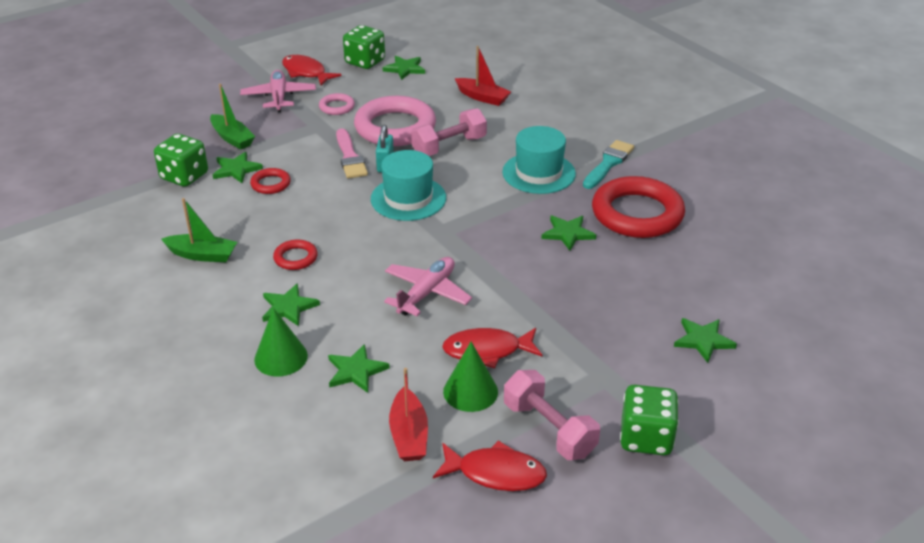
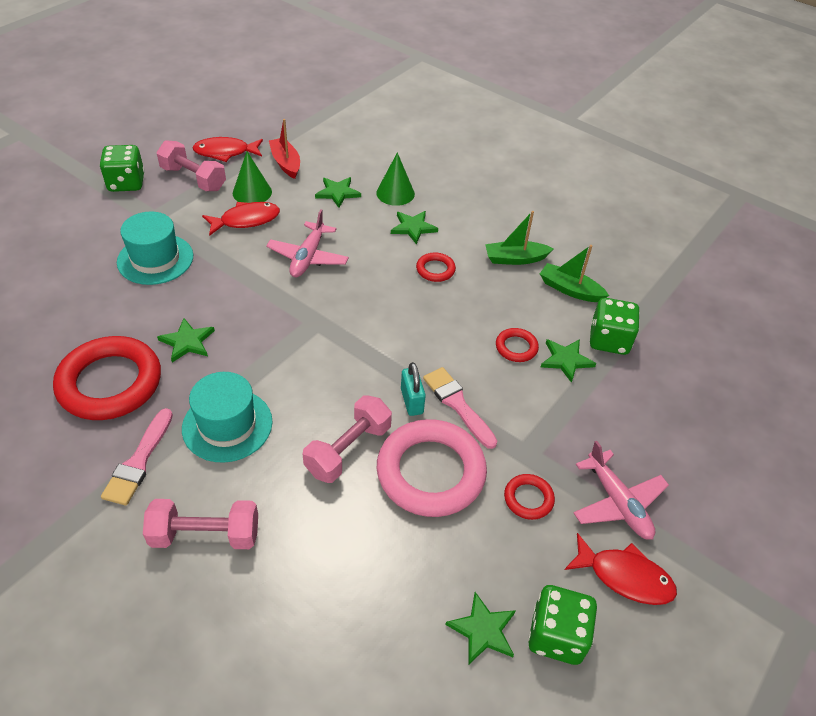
camera: 160 degrees right, 10 degrees up
(232, 138) = (610, 407): green boat -> green boat (570, 289)
(337, 107) = (528, 499): pink ring -> red ring
(408, 198) = (365, 356): turquoise hat -> turquoise hat (155, 259)
(482, 97) = (333, 576): red boat -> none
(561, 123) = (205, 535): none -> pink dumbbell
(608, 163) = (139, 461): turquoise brush -> pink brush
(703, 340) = (69, 255): green star -> none

